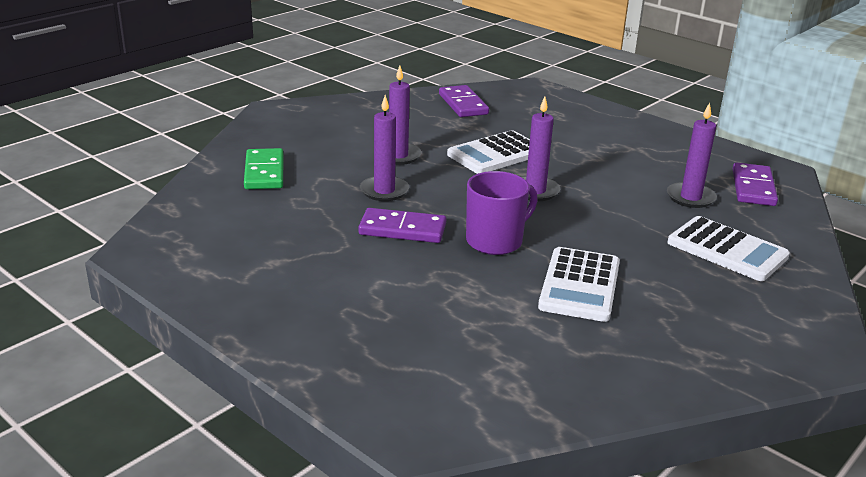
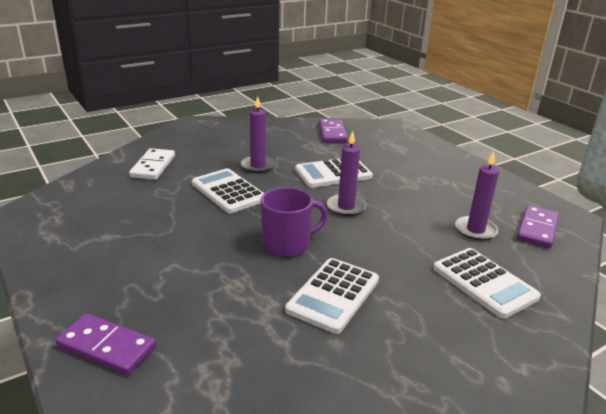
camera: 15 degrees right, 0 degrees up
(264, 172) = (153, 166): green domino -> white domino
(384, 191) = (228, 191): purple candle -> white calculator
(402, 229) = (221, 224): purple domino -> purple domino (107, 347)

